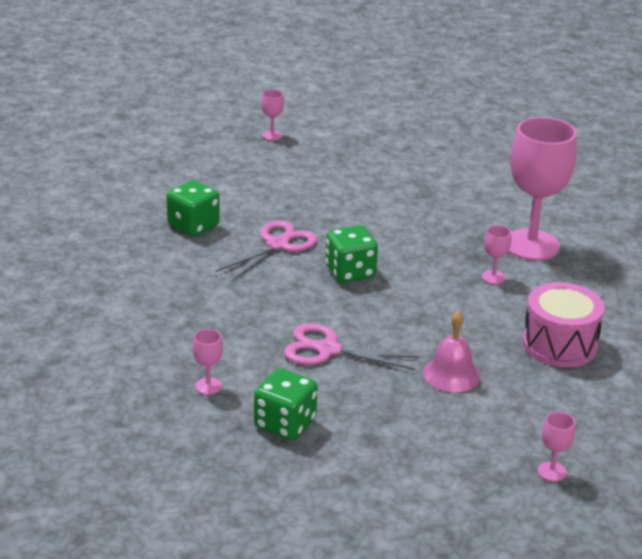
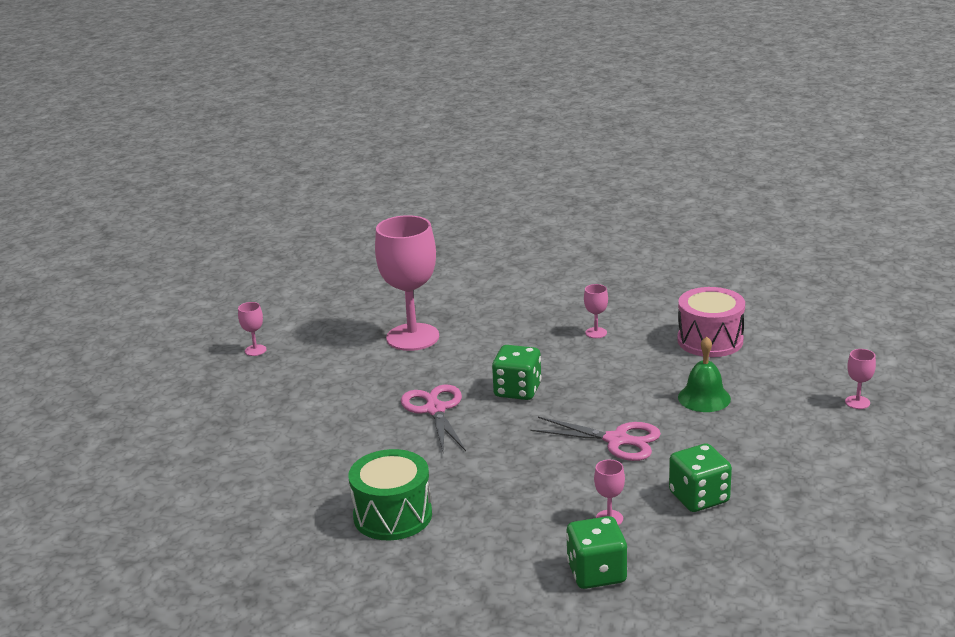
camera: 50 degrees left, 5 degrees down
(116, 282) = (392, 515): none -> green drum
(193, 226) = (351, 441): green dice -> green dice (596, 573)
(328, 350) = (616, 440): pink scissors -> pink scissors turned 120 degrees counterclockwise
(451, 374) = (704, 398): pink bell -> green bell
(531, 245) = (571, 302): pink goblet -> pink goblet (412, 337)

